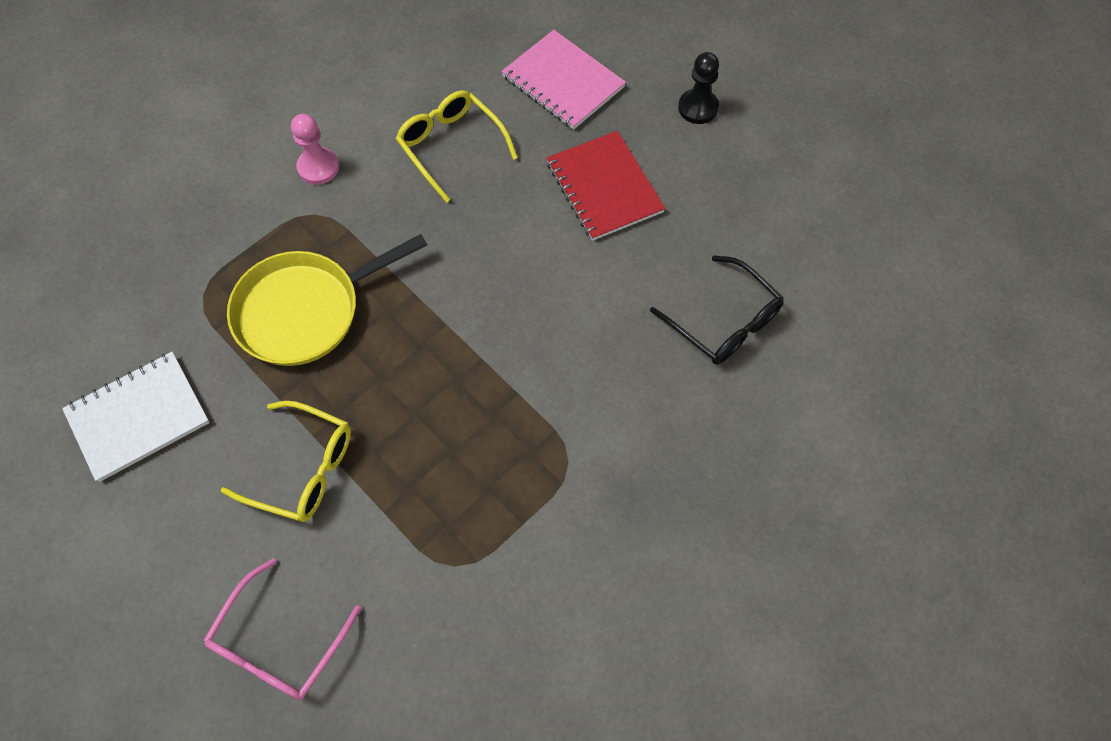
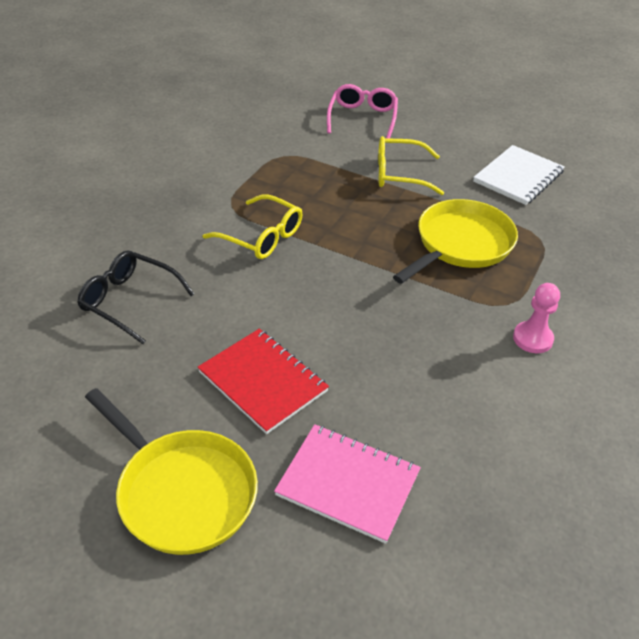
camera: 160 degrees right, 20 degrees down
(451, 146) = (428, 384): yellow glasses -> yellow glasses (262, 237)
(698, 108) = (182, 492): black pawn -> yellow pan

